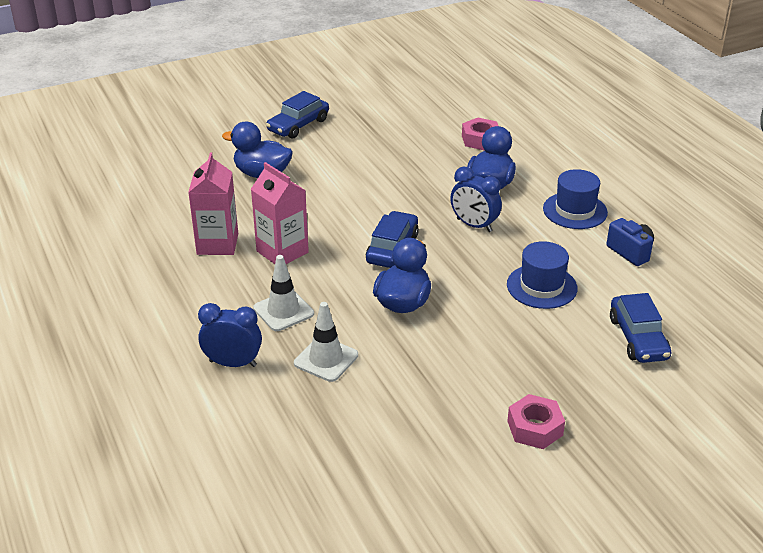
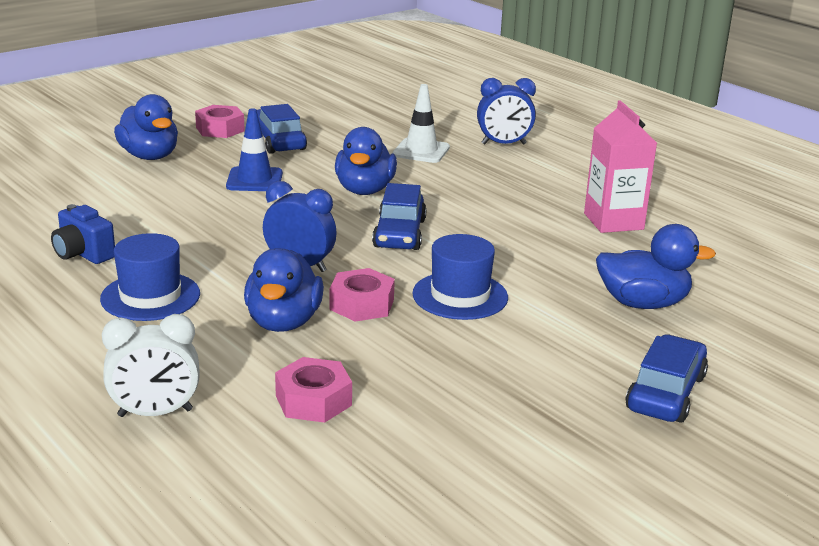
camera: 165 degrees right, 10 degrees down
(282, 252) = (530, 220): pink carton -> none
(283, 311) = (487, 176): white traffic cone -> none
(439, 191) = (362, 304): none -> pink nut
(500, 328) = (254, 180): none -> blue traffic cone
(541, 286) = (207, 214): blue hat -> blue hat (460, 296)
(560, 142) = (155, 413): none -> white clock
(605, 379) = (149, 156): none -> blue duck
(638, 338) = (106, 183): blue car -> blue car (278, 141)

